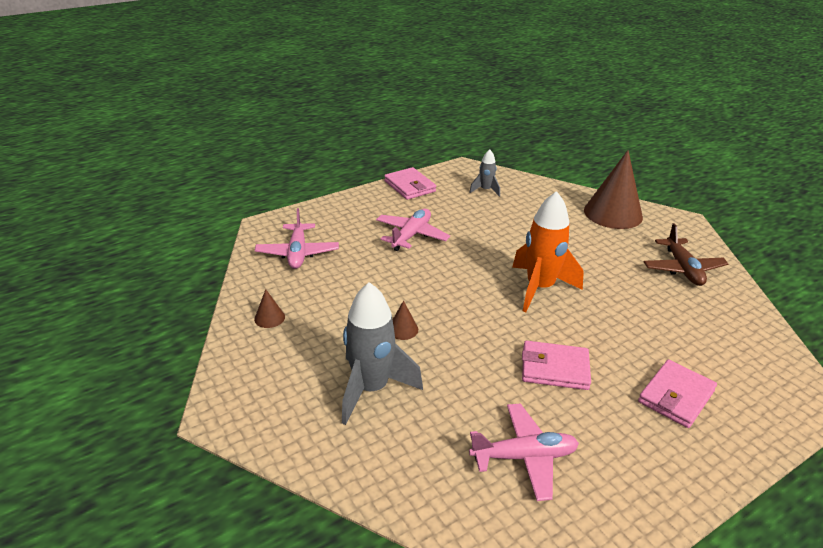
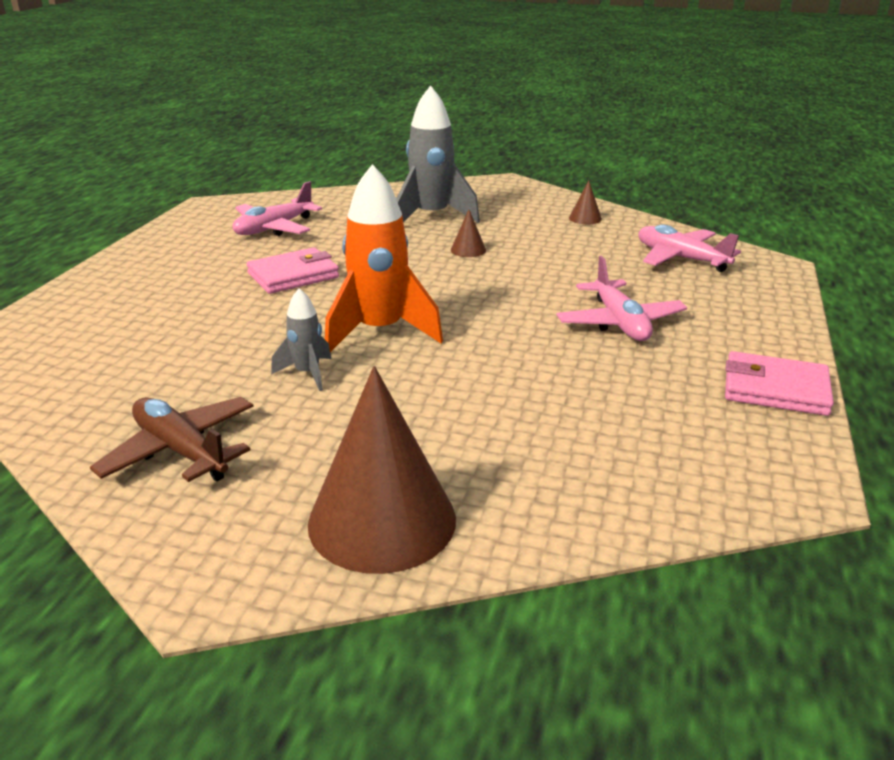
camera: 140 degrees right, 5 degrees down
(485, 190) = (667, 447): grey rocket -> grey rocket (307, 373)
(676, 396) = (154, 298): pink wallet -> none

